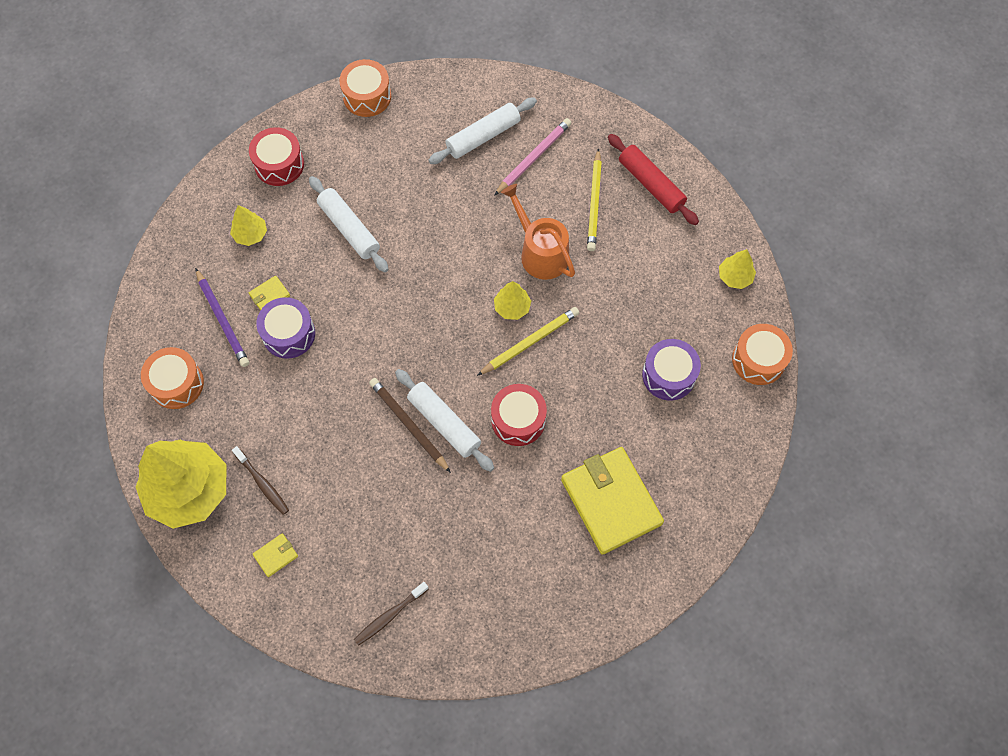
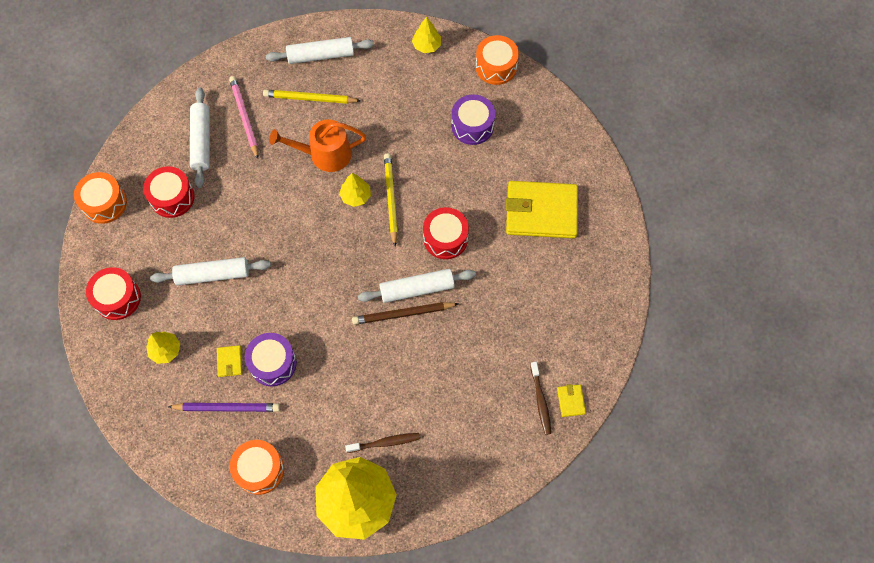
camera: 60 degrees left, 0 degrees up
(276, 555) = (448, 460): yellow wallet -> yellow wallet (571, 401)
(408, 147) = (172, 197): none -> red drum
(594, 203) = (310, 98): yellow pencil -> yellow pencil turned 150 degrees clockwise
(651, 184) = (321, 55): red rolling pin -> white rolling pin

